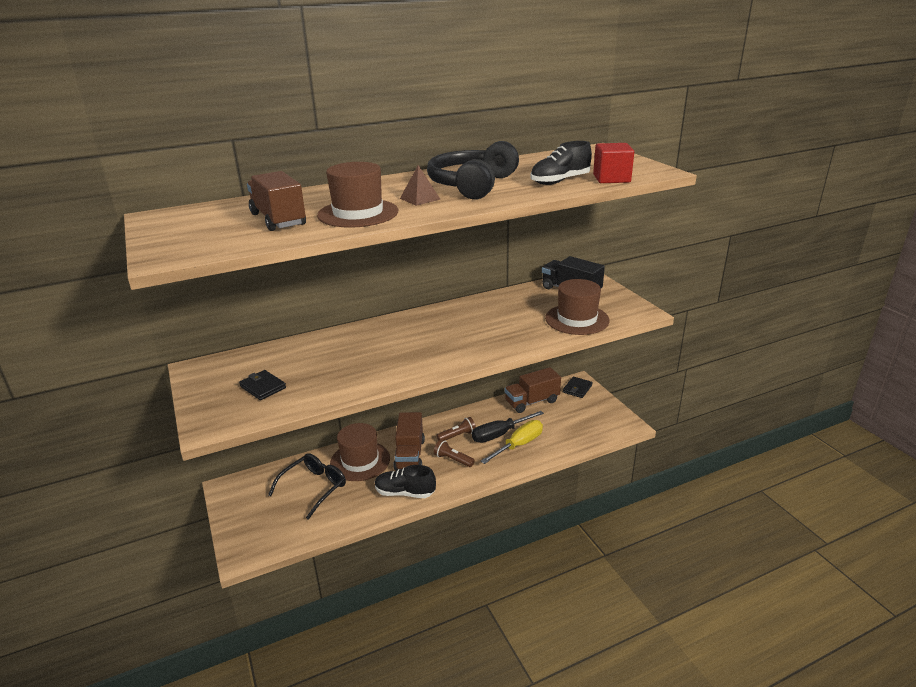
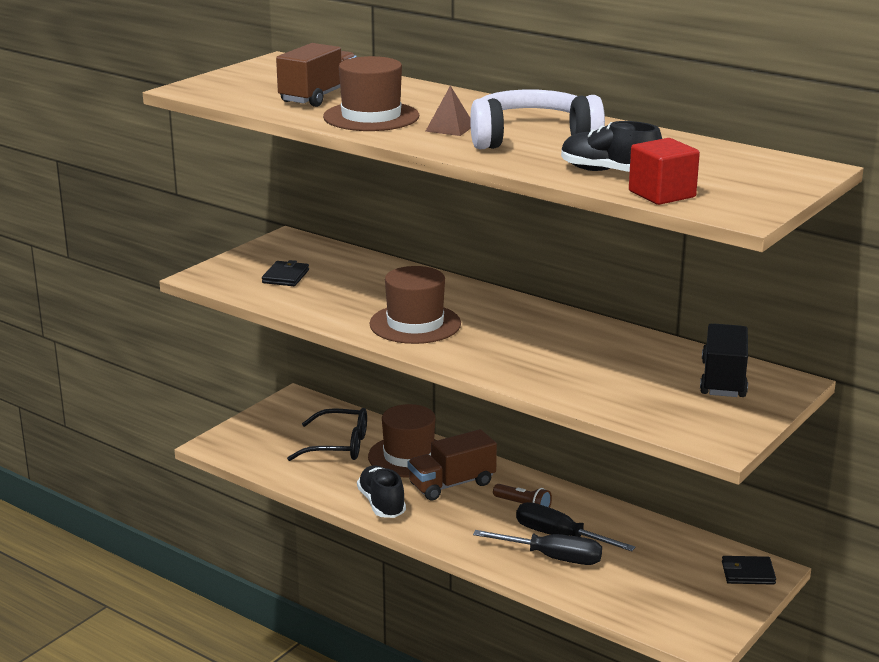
camera: 60 degrees right, 5 degrees down
(453, 459) = (472, 517): brown flashlight -> none
(472, 185) = (532, 138): black headphones -> white headphones
(519, 444) = (554, 558): yellow screwdriver -> black screwdriver
(532, 402) = (665, 542): brown truck -> none
(577, 319) = (635, 401): brown hat -> brown hat (415, 324)

